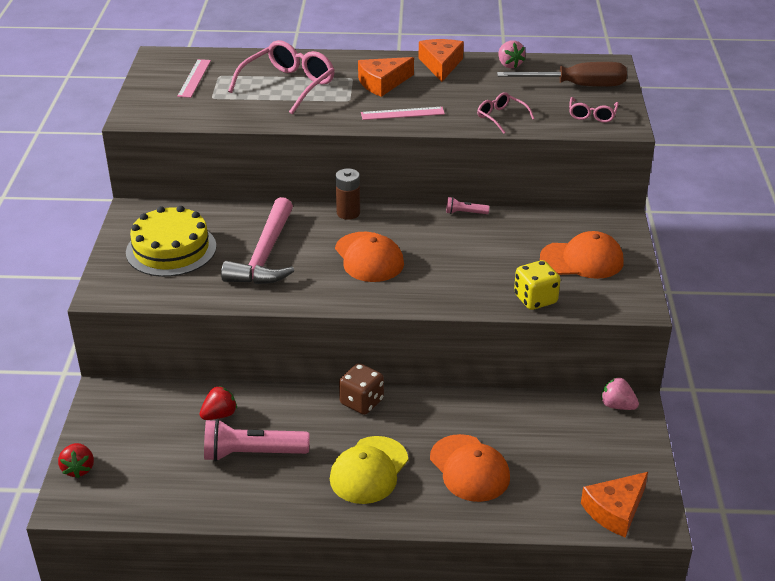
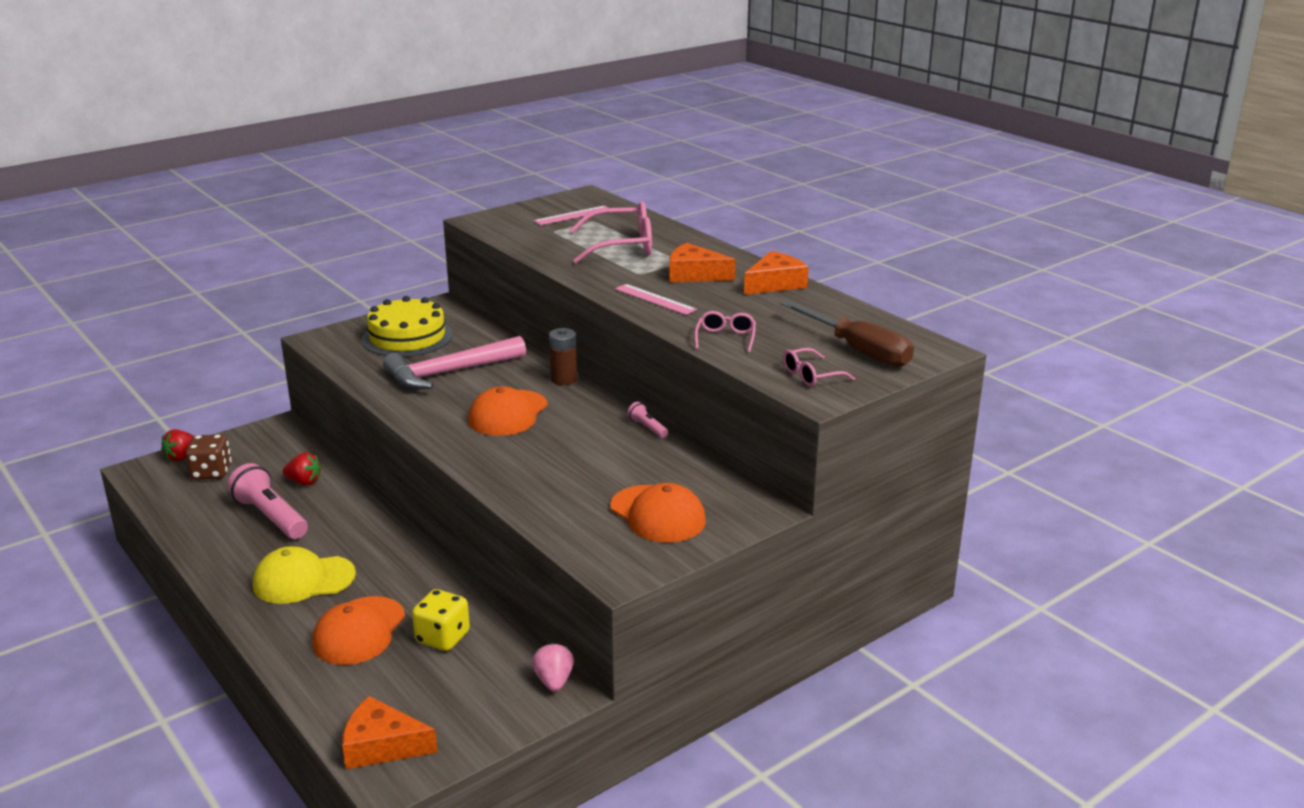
camera: 50 degrees right, 10 degrees down
(361, 402) = (393, 537): brown dice -> brown dice (211, 473)
(509, 65) = (836, 309): pink strawberry -> none
(535, 299) = (552, 514): yellow dice -> yellow dice (442, 638)

